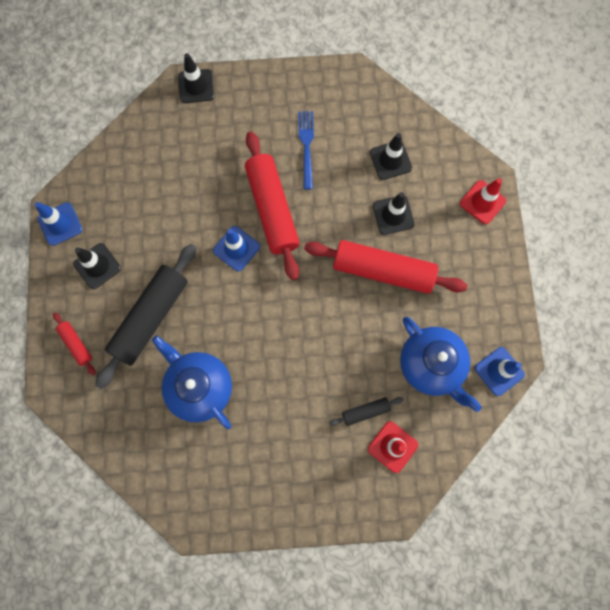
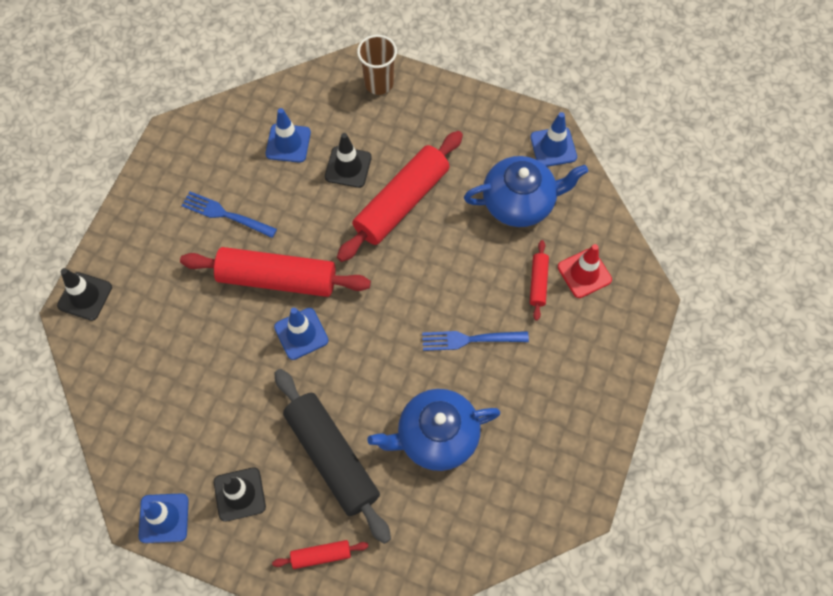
camera: 65 degrees left, 10 degrees down
(290, 378) = (470, 339): none -> blue fork
(365, 411) = (538, 283): black rolling pin -> red rolling pin
(390, 160) = (288, 143): black traffic cone -> blue traffic cone
(482, 202) = (379, 83): red traffic cone -> brown cup

